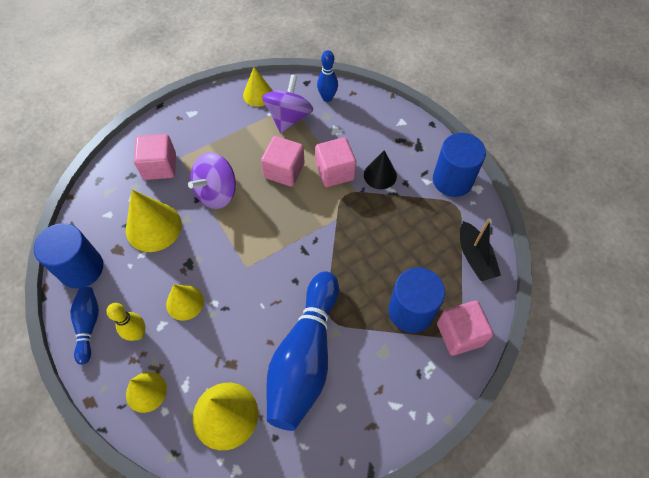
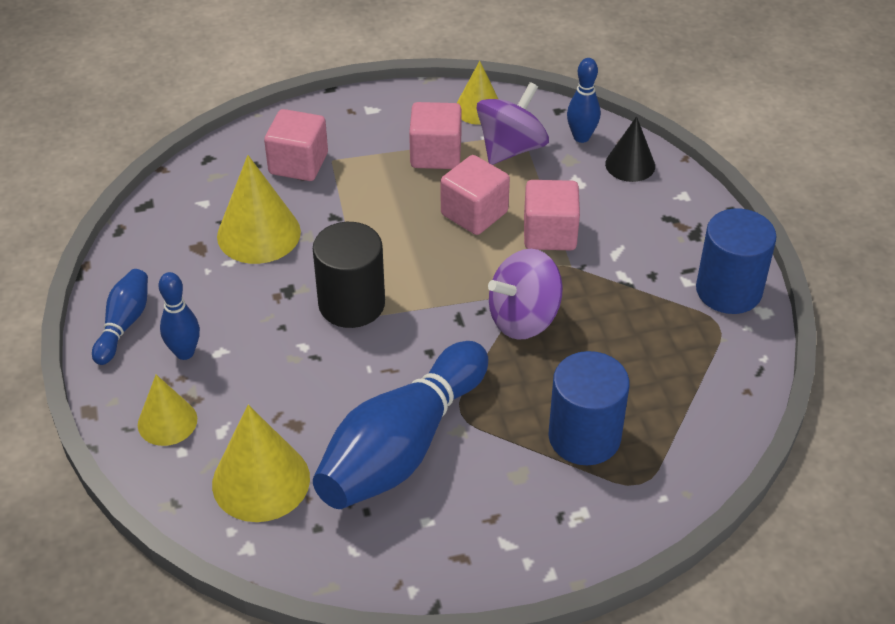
camera: 20 degrees right, 15 degrees down
(81, 268) = (142, 256): blue cylinder -> none
(138, 334) = (184, 352): yellow bowling pin -> blue bowling pin
(185, 302) = (263, 334): yellow cone -> none
(217, 193) = (364, 215): purple spinning top -> purple spinning top (524, 318)
(233, 261) = (351, 304): none -> black cylinder
(380, 175) = (617, 255): black cone -> black cone (630, 165)
(459, 334) = (646, 486): pink cube -> pink cube (435, 154)
(474, 257) = (716, 398): black boat -> none

